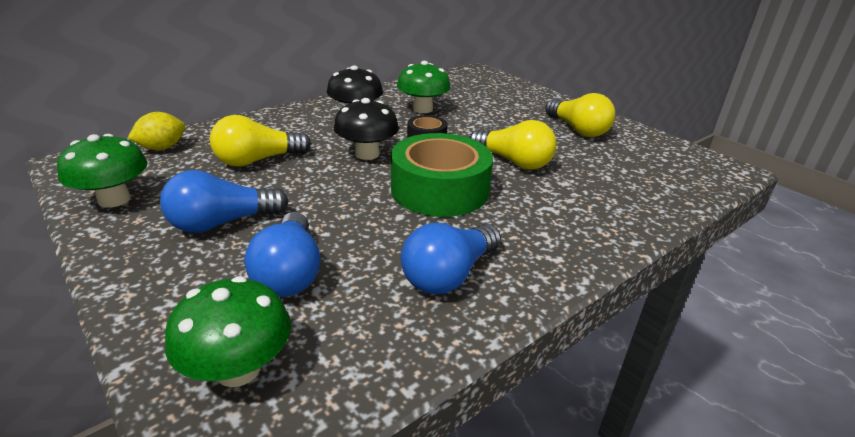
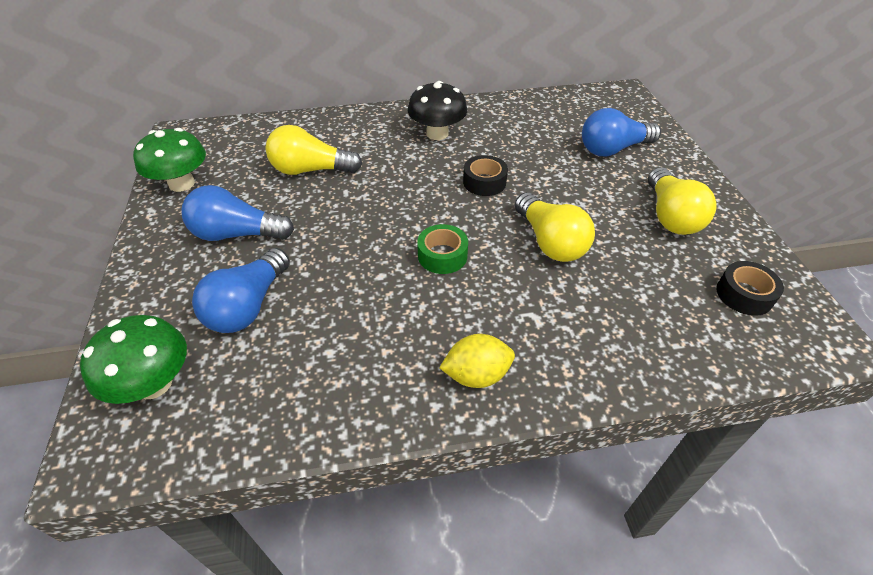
camera: 30 degrees right, 15 degrees up
(162, 148) = (249, 134): yellow lemon -> yellow lemon (476, 375)
(367, 154) = (409, 188): black mushroom -> none
(422, 109) = (512, 140): green mushroom -> none
(439, 190) = (442, 256): green tape -> green tape, size x0.48
(449, 275) = (370, 360): blue light bulb -> blue light bulb (613, 149)
(664, 160) = (744, 294): none -> black tape

